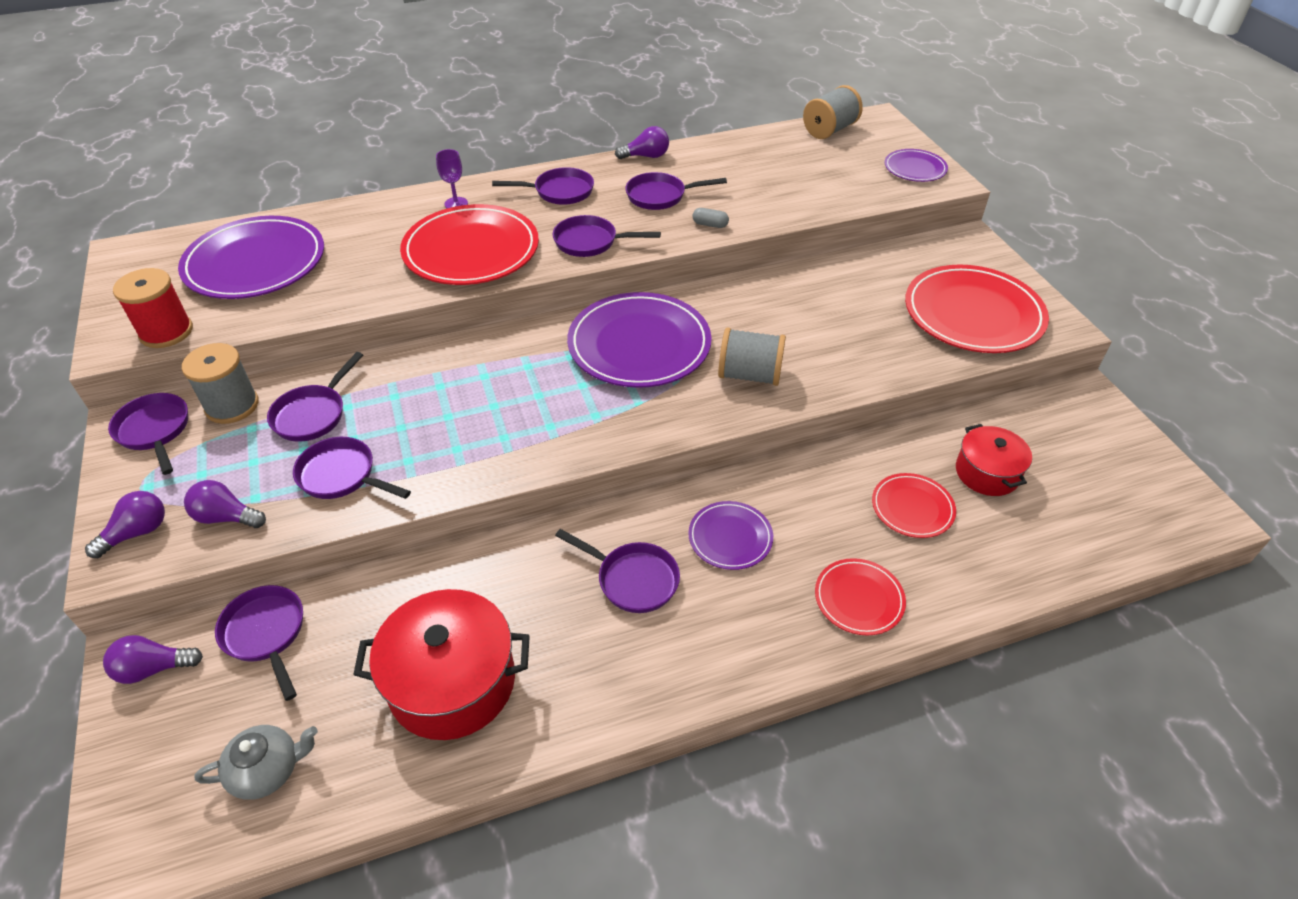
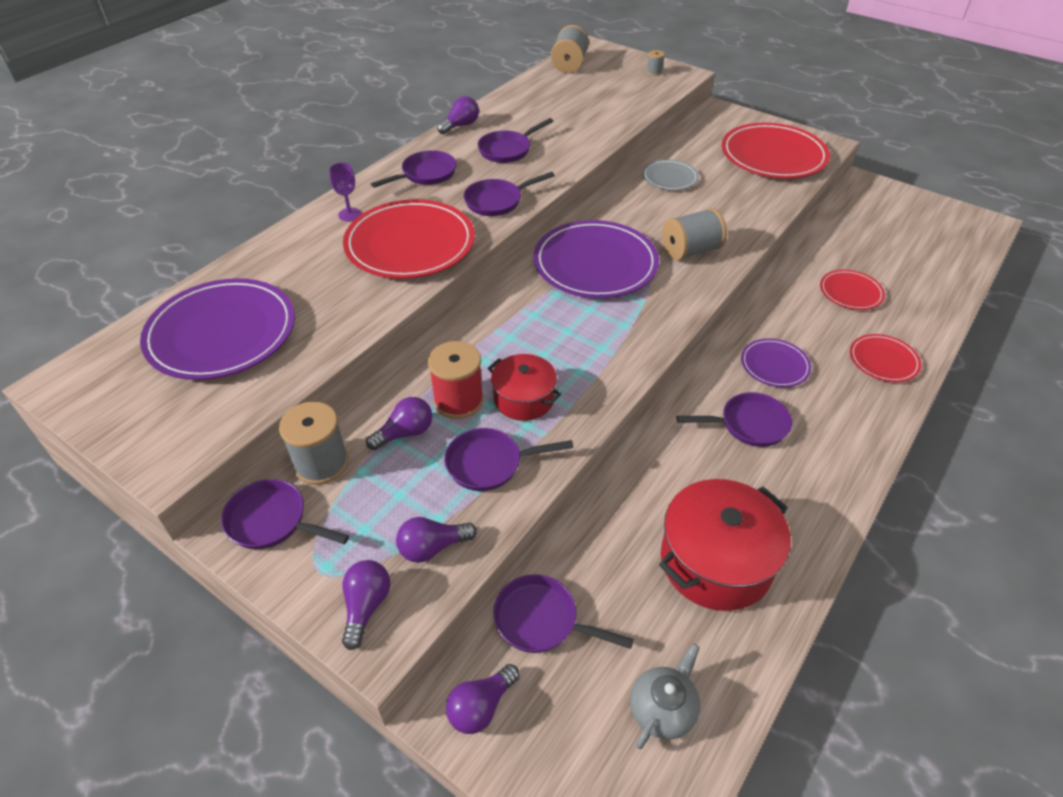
camera: 35 degrees left, 0 degrees up
(166, 332) = (208, 427): red spool -> red spool (458, 400)
(313, 414) = (405, 433): purple pan -> purple light bulb
(710, 224) = (568, 156): grey capsule -> none
(821, 290) = (669, 178): none -> grey plate
(915, 168) = (654, 72): purple plate -> grey spool
(987, 473) = (864, 252): red pot -> red pot (524, 399)

